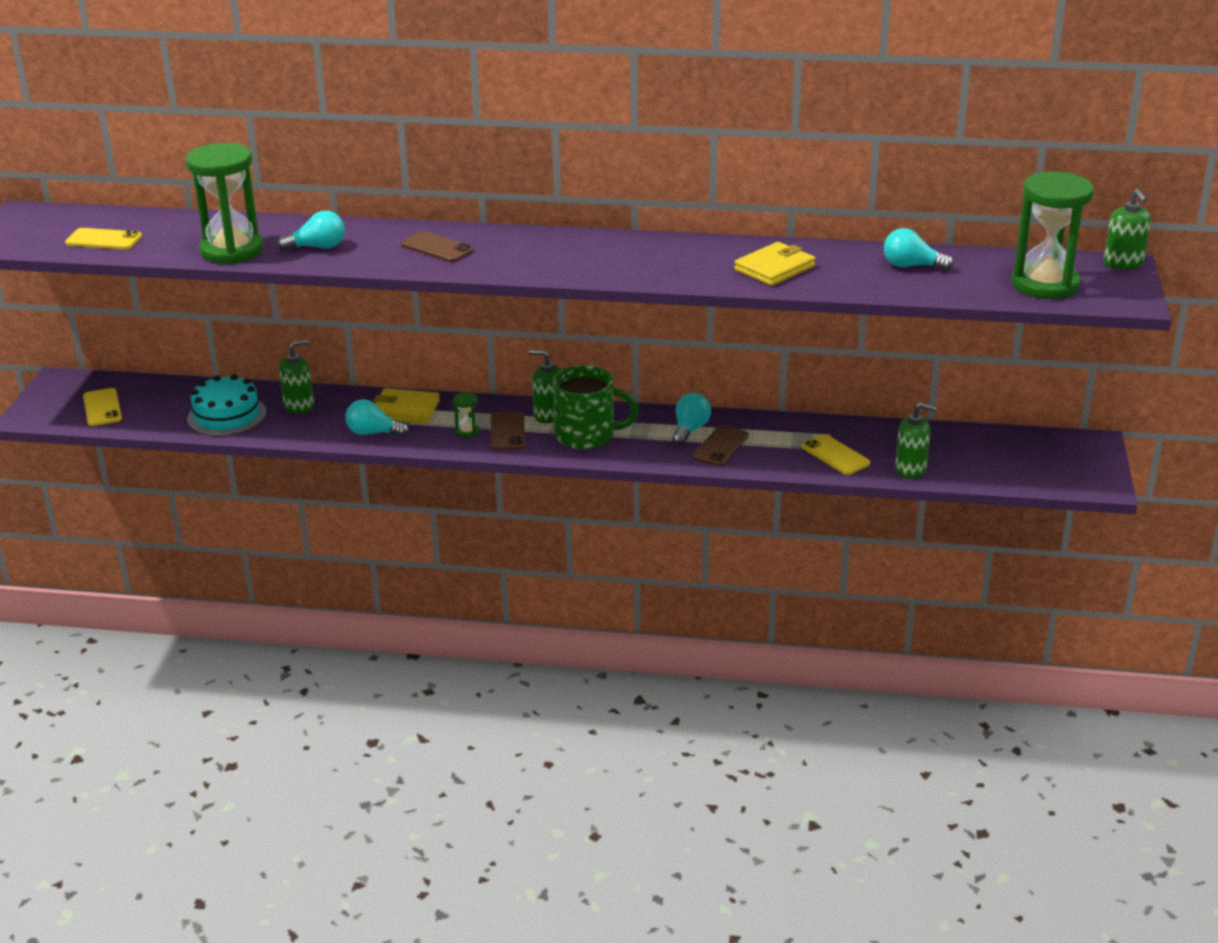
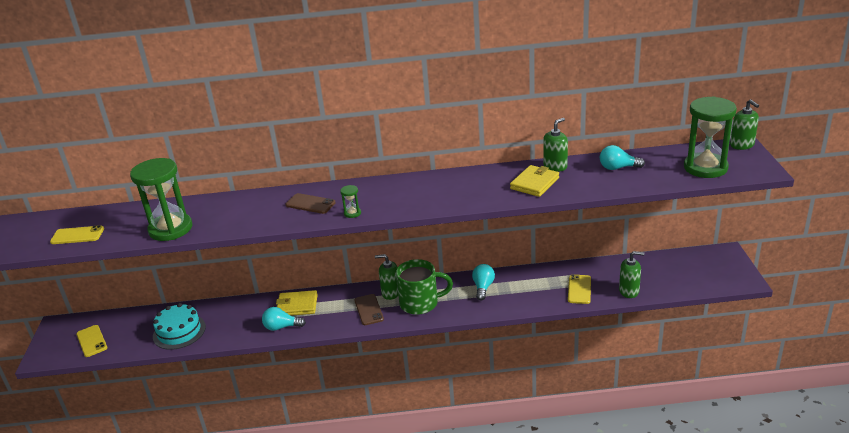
camera: 10 degrees left, 0 degrees up
(299, 406) = (226, 315): green soap dispenser -> green soap dispenser (555, 166)
(318, 247) = (229, 217): turquoise light bulb -> none
(467, 432) = (343, 315): green hourglass -> green hourglass (352, 213)
(720, 446) = (506, 296): brown phone -> none
(835, 455) = (579, 289): yellow phone -> yellow phone turned 60 degrees clockwise

